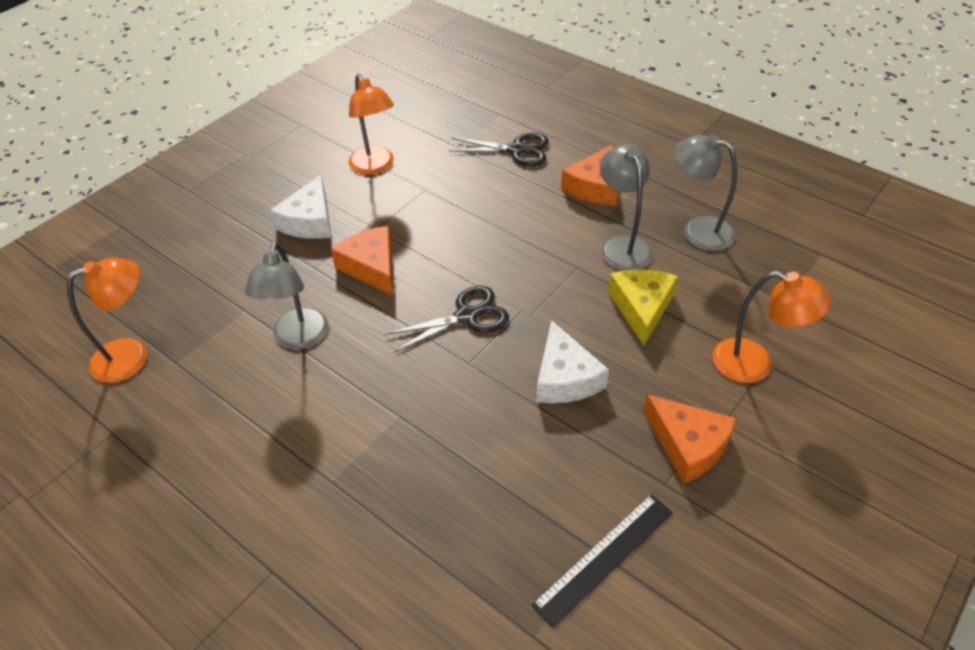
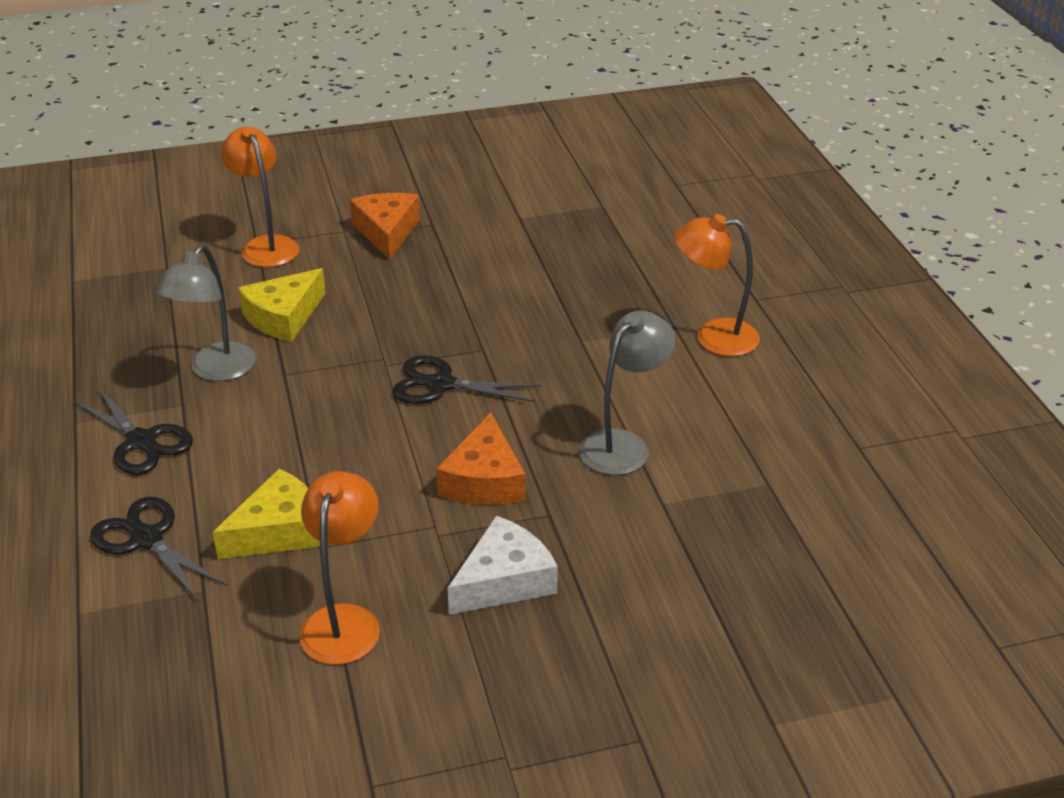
camera: 145 degrees left, 10 degrees down
(132, 356) = (815, 514): orange lamp -> orange lamp (713, 337)
(456, 185) = (280, 531): none -> yellow cheese
(565, 377) = (417, 303): white cheese -> none
(594, 186) = (141, 442): orange cheese -> black scissors
(604, 557) = (518, 213): black ruler -> none
(697, 231) = (129, 347): grey lamp -> none

